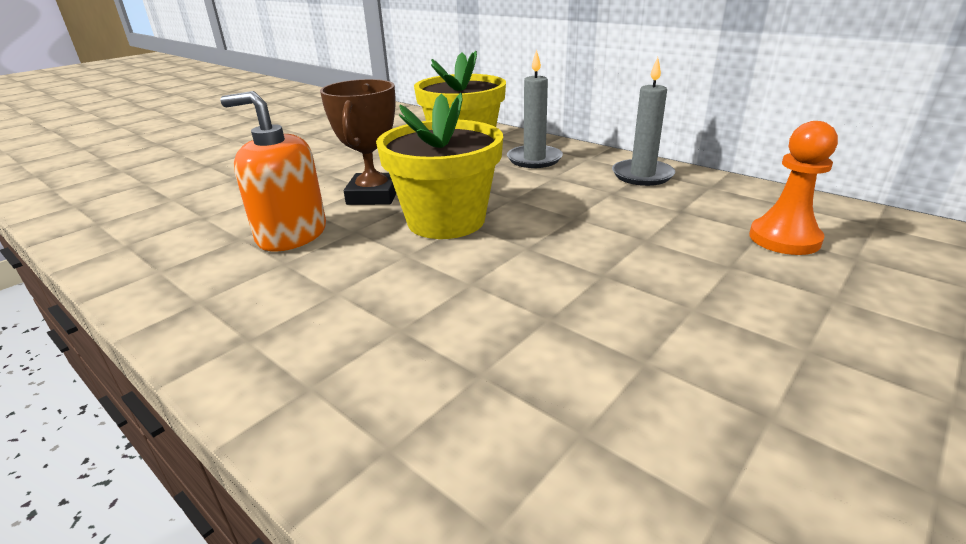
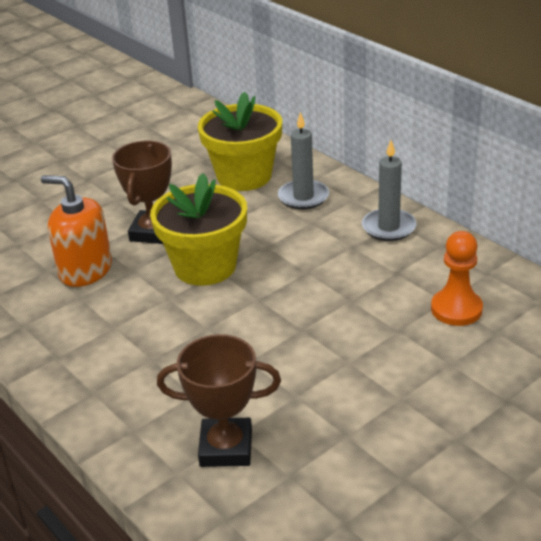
camera: 10 degrees right, 5 degrees up
(573, 464) = (226, 448): none -> brown trophy

